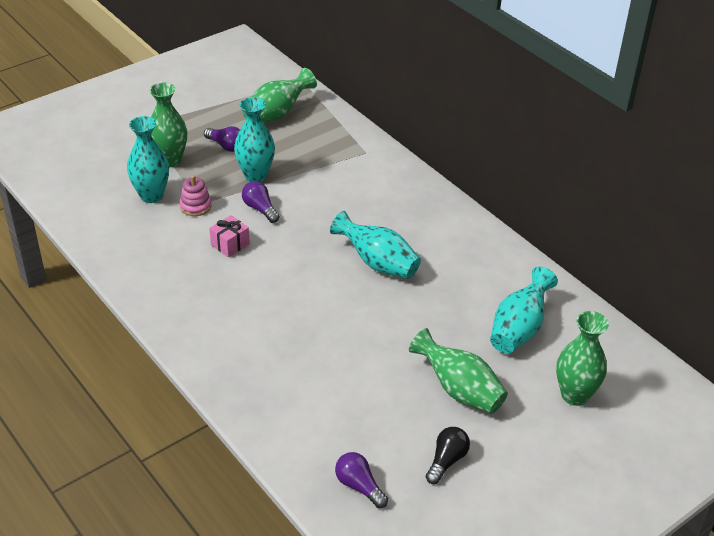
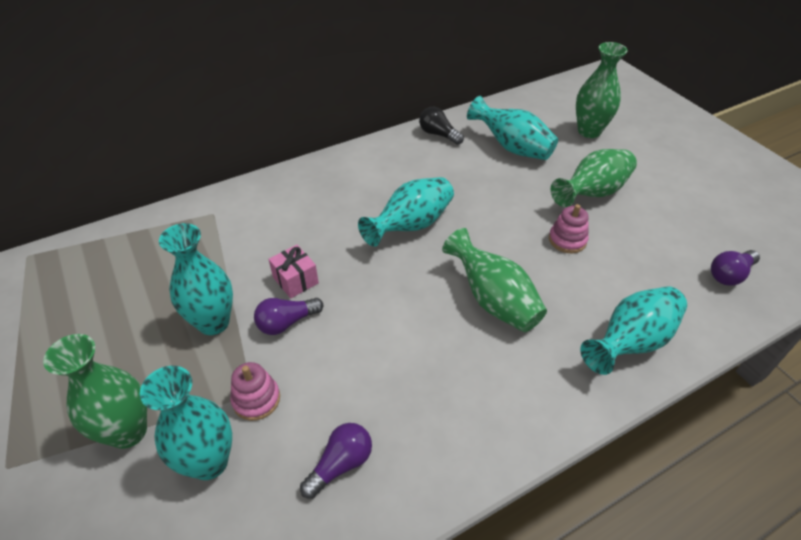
camera: 80 degrees left, 5 degrees up
(226, 146) = (128, 353): purple light bulb -> purple light bulb (341, 464)
(230, 244) = (351, 361): pink gift -> pink gift (295, 280)
(266, 401) = (630, 342): none -> turquoise vase
(277, 114) = (85, 289): green vase -> green vase (493, 300)
(382, 367) = (567, 240): none -> pink stacking toy
(446, 461) = (680, 212): black light bulb -> black light bulb (438, 134)

